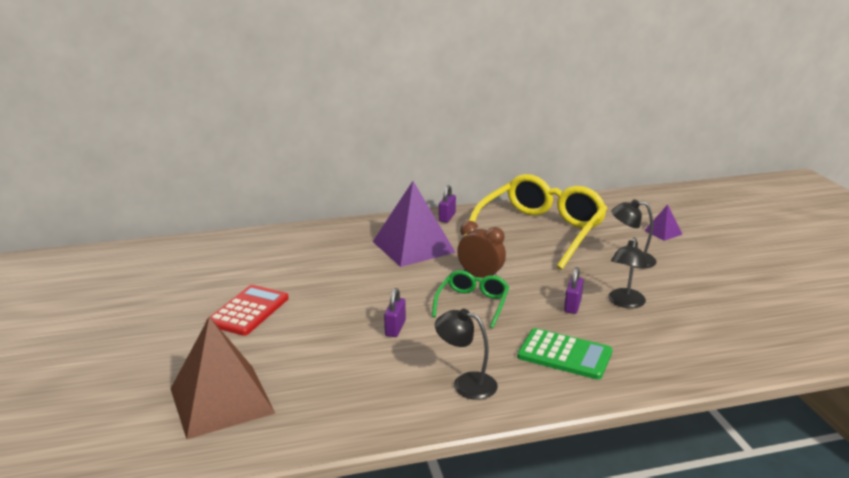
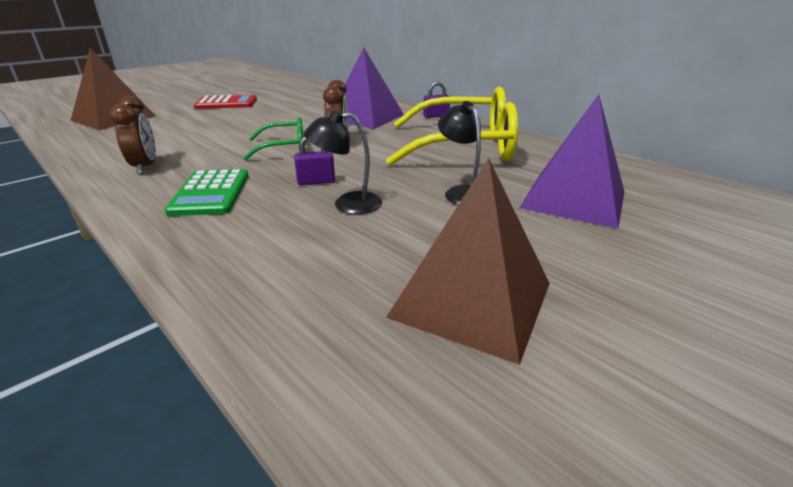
camera: 60 degrees right, 5 degrees up
(395, 328) = (225, 135): purple padlock -> none
(466, 383) = (145, 167): black lamp -> brown clock
(663, 232) = (574, 199): purple pyramid -> purple pyramid, size x2.23
(762, 297) = (471, 299): none -> brown pyramid

